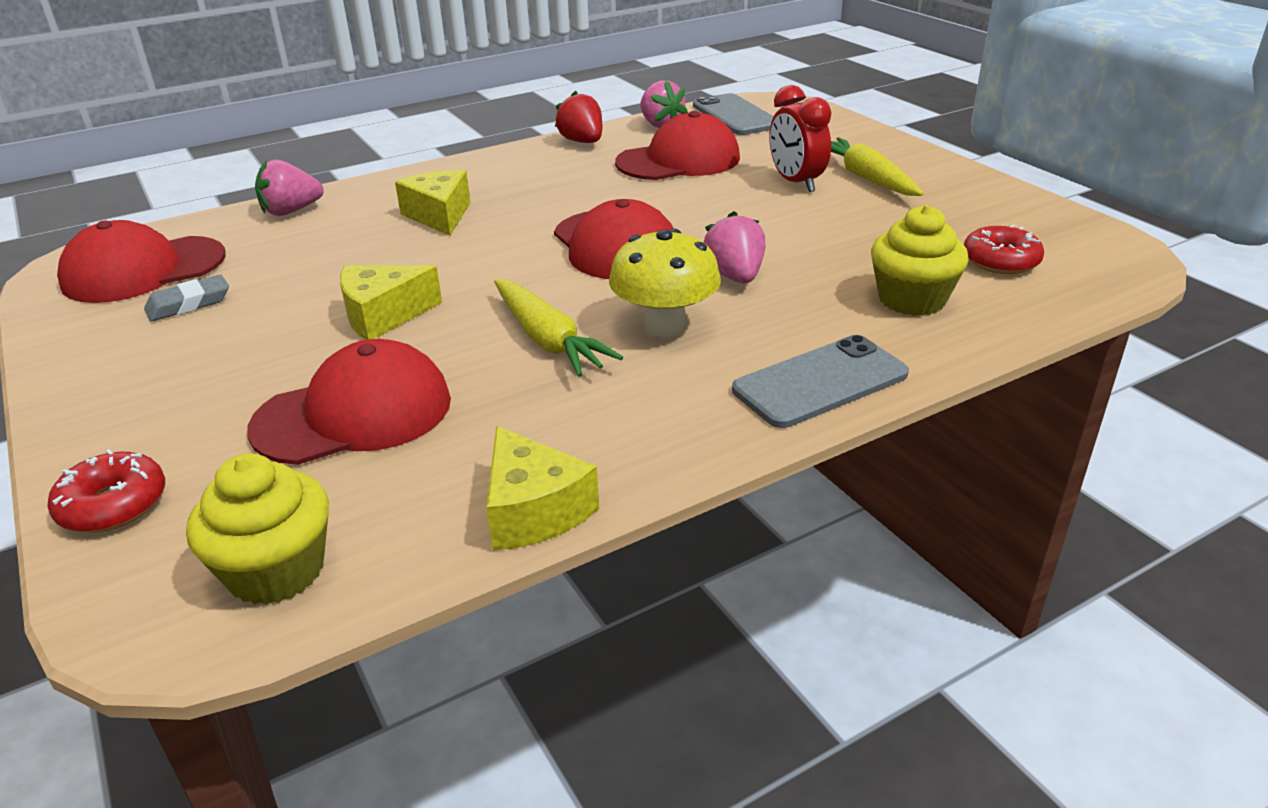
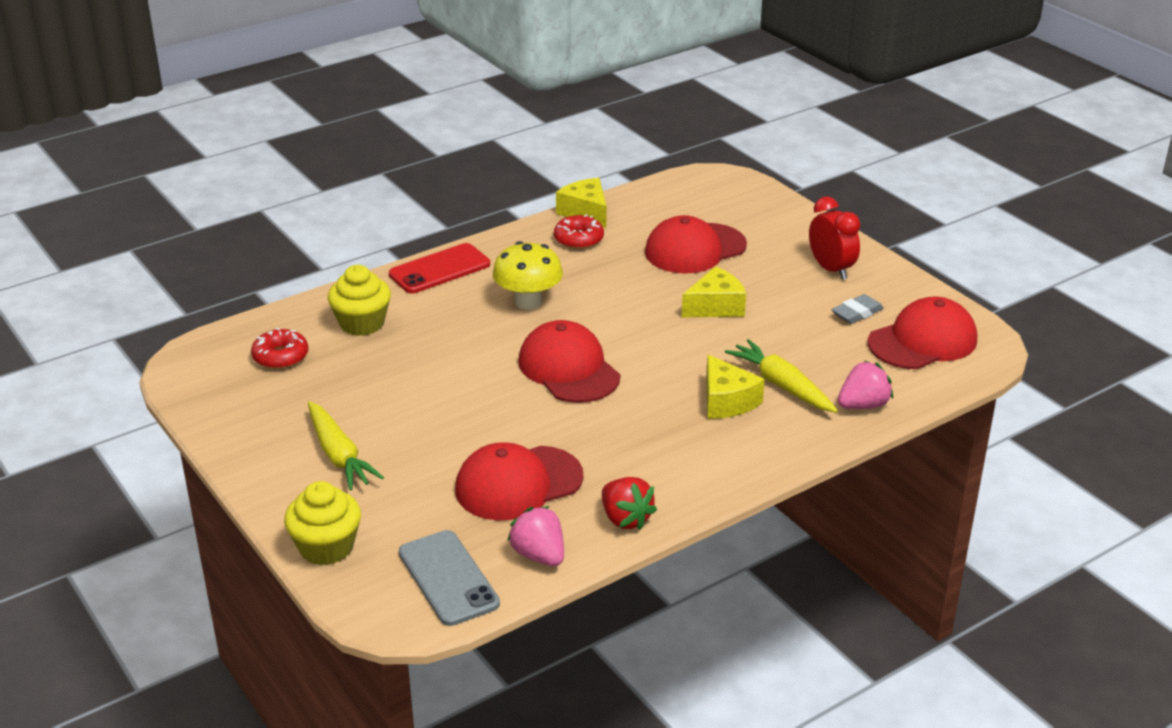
camera: 175 degrees right, 0 degrees up
(113, 505) = (781, 210): red donut -> red donut (578, 239)
(276, 570) = (687, 192): yellow cupcake -> yellow cupcake (326, 547)
(548, 340) = (601, 292): yellow carrot -> yellow carrot (782, 385)
(735, 276) = (478, 341): pink strawberry -> none
(796, 183) = (407, 448): red clock -> red clock (831, 269)
(820, 382) = (439, 269): grey phone -> red phone

